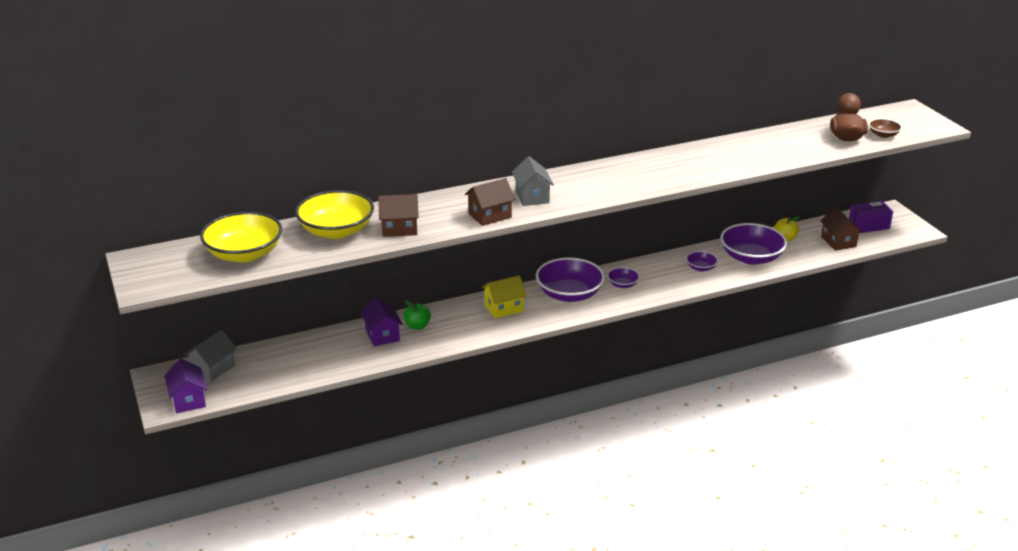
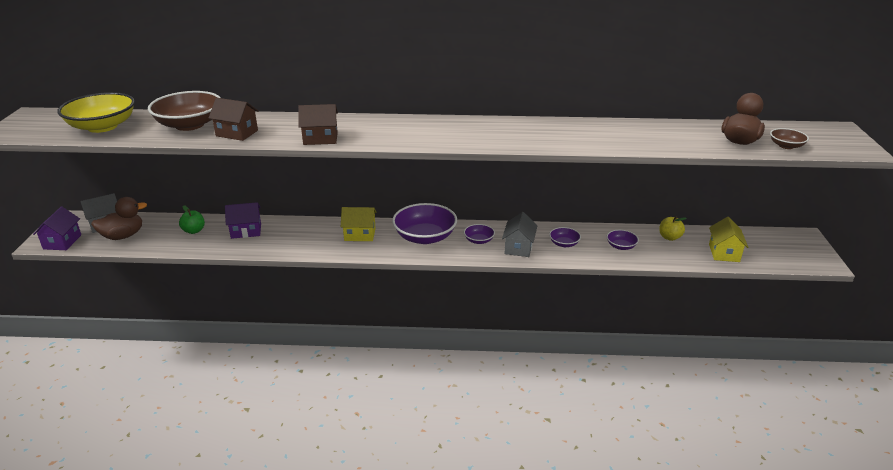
camera: 25 degrees right, 0 degrees up
(251, 375) = (123, 236): none -> brown duck
(336, 231) = (189, 125): yellow bowl -> brown bowl
(382, 335) = (246, 231): purple house -> purple house turned 75 degrees clockwise
(417, 326) = (279, 231): green apple -> green apple (194, 231)
(532, 197) = (375, 132): grey house -> grey house (518, 247)
(751, 257) = (621, 246): purple bowl -> purple bowl, size x0.48
(838, 242) = (724, 253): brown house -> yellow house
(868, 225) = (769, 245): purple box -> none

